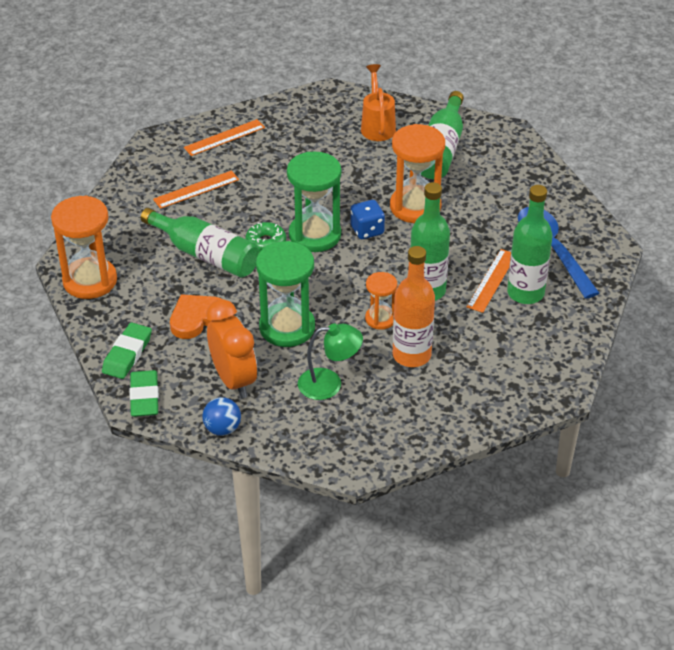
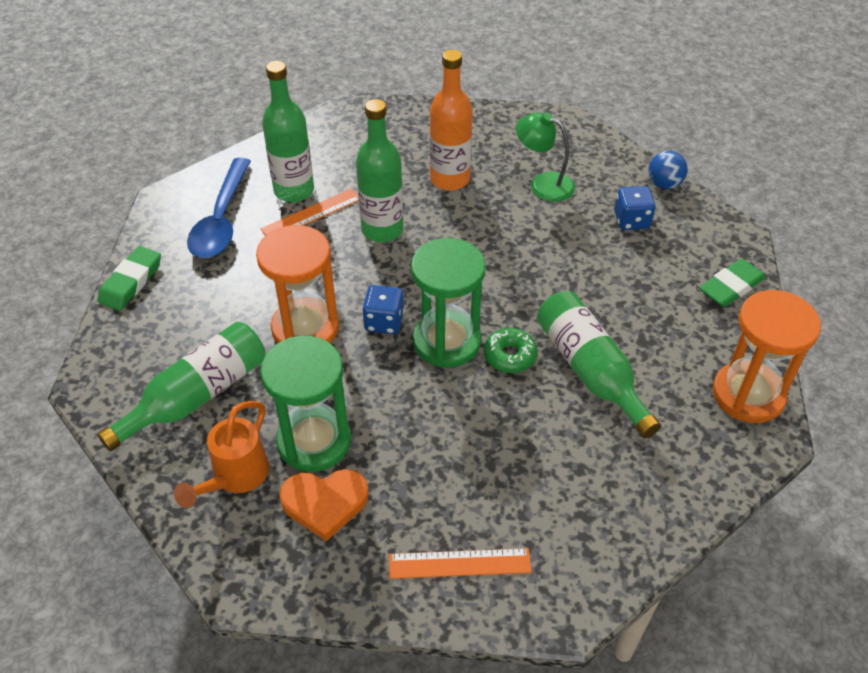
camera: 150 degrees left, 5 degrees up
(144, 397) = (728, 238): green eraser -> green eraser (131, 282)
(196, 189) = (552, 479): orange ruler -> none
(197, 318) = (638, 296): orange heart -> orange heart (325, 503)
(234, 380) = (631, 220): orange clock -> blue dice
(287, 327) = (549, 249): green hourglass -> green hourglass (314, 441)
(380, 319) = (451, 221): orange hourglass -> none

